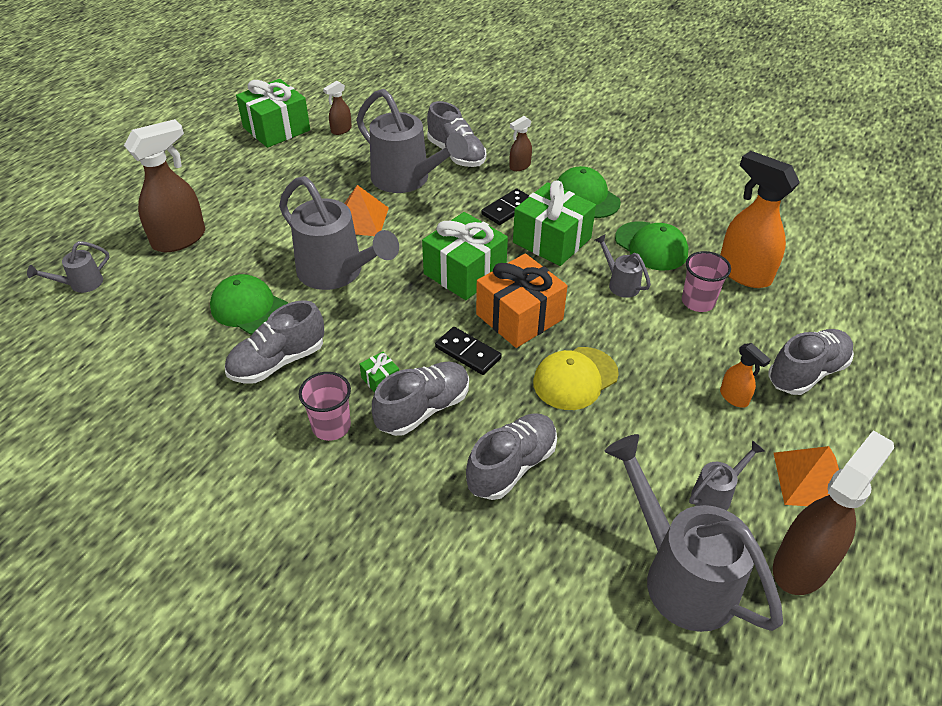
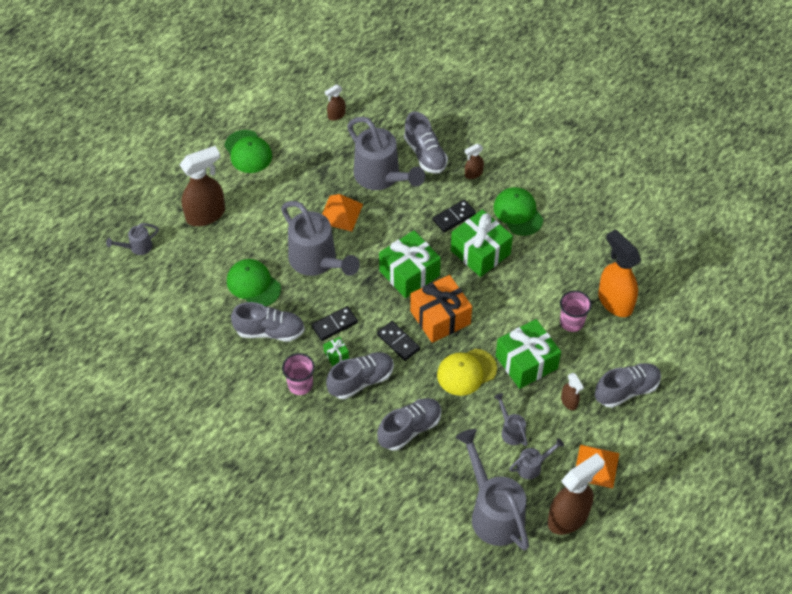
camera: 10 degrees right, 10 degrees up
(276, 129) = (284, 107): green gift -> green gift (526, 362)
(278, 362) = (269, 331): grey shoe -> grey shoe turned 150 degrees counterclockwise
(372, 342) = (334, 324): none -> black domino
(620, 283) = (520, 298): grey watering can -> grey watering can (511, 431)
(651, 246) = (554, 268): green cap -> green cap (248, 152)
(734, 398) = (569, 402): orange spray bottle -> brown spray bottle

